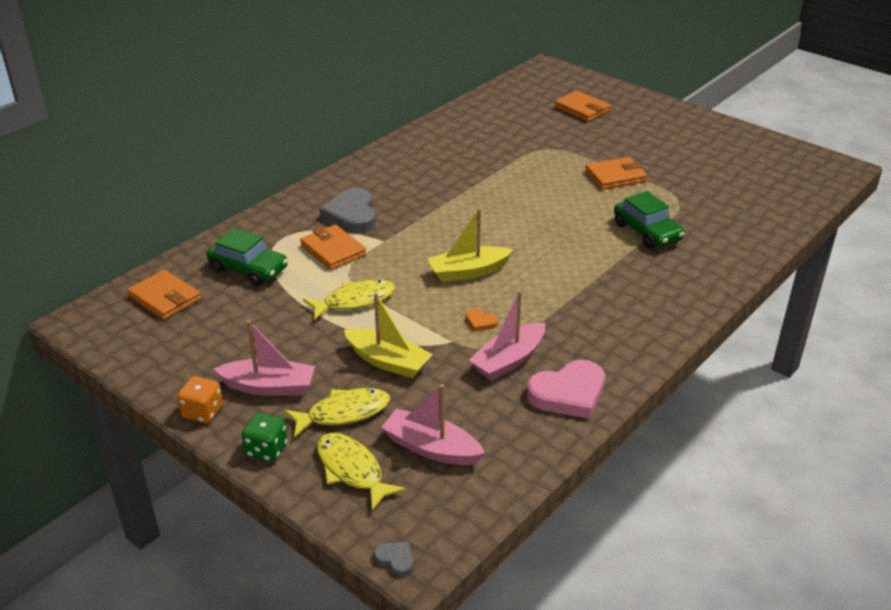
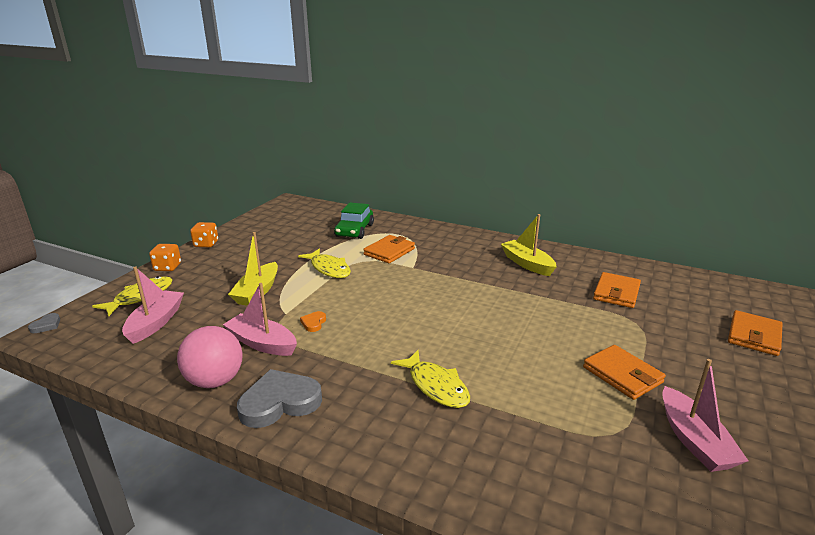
camera: 75 degrees right, 10 degrees down
(165, 298) = (315, 215): orange wallet -> orange wallet (616, 293)
(266, 450) = (167, 267): green dice -> orange dice
(269, 387) = (229, 257): pink boat -> pink boat (694, 440)
(343, 413) = (200, 285): yellow fish -> yellow fish (435, 386)
(352, 215) = (440, 250): grey heart -> grey heart (279, 402)
(468, 272) = (385, 308): yellow boat -> yellow boat (527, 264)
(568, 393) = (215, 381): pink heart -> pink ball
(647, 232) = (517, 410): green car -> none

